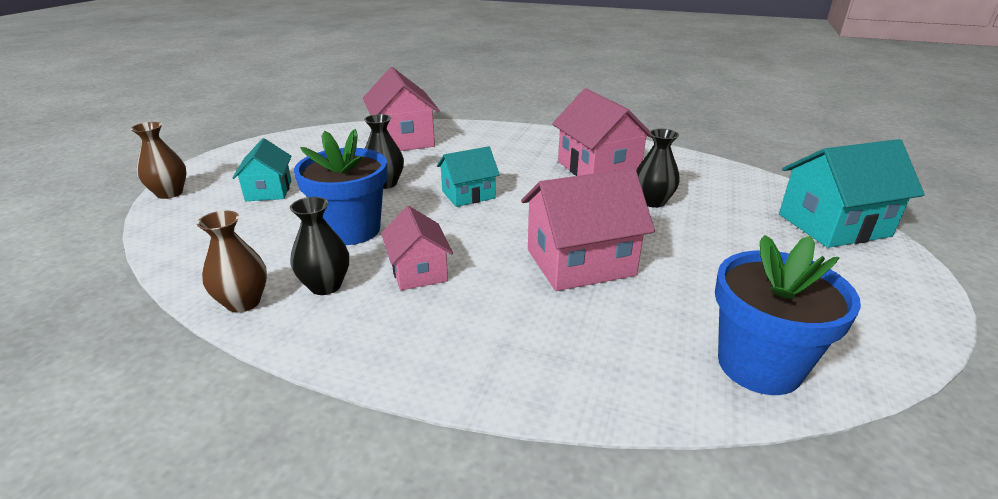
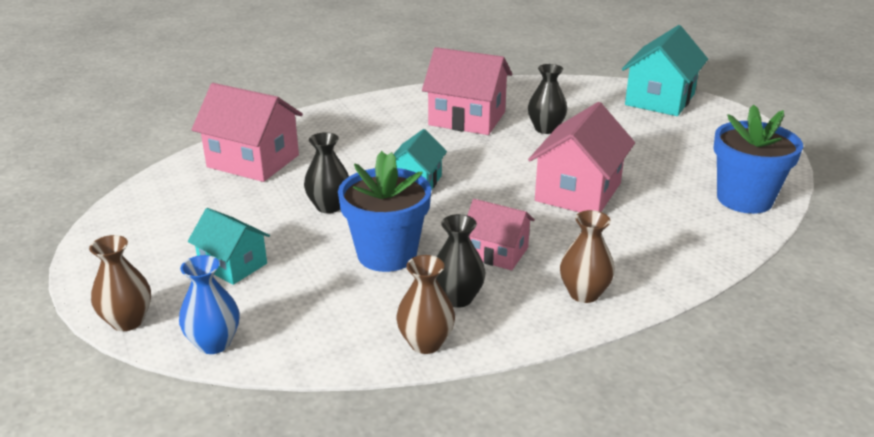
camera: 45 degrees left, 0 degrees up
(168, 227) = (214, 343): none -> blue vase
(412, 345) = (584, 293): none -> brown vase

